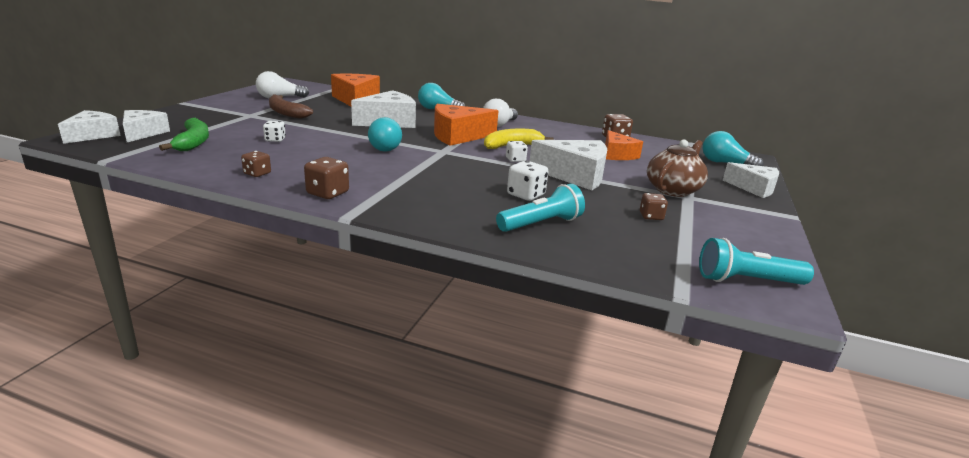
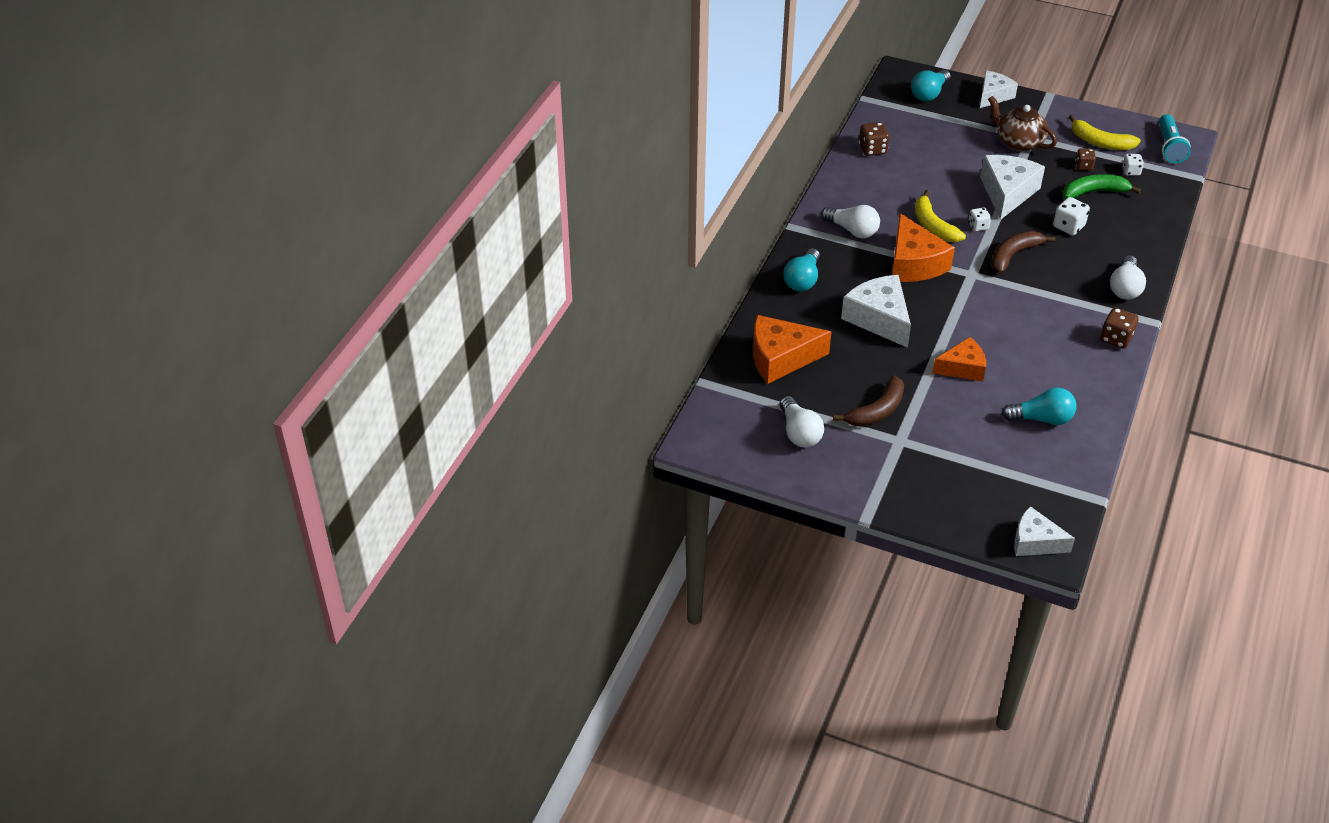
camera: 85 degrees left, 20 degrees up
(143, 133) = (1011, 506): white cheese -> none
(193, 142) = (1024, 456): green banana -> green banana (1094, 192)
(257, 173) = (1091, 389): brown dice -> none
(275, 140) = (988, 398): white dice -> white dice (1131, 171)
(386, 147) = (977, 314): turquoise light bulb -> turquoise light bulb (1042, 419)
(414, 208) = (1125, 288): none -> white light bulb
(471, 167) = (1013, 255): none -> brown banana
(541, 224) = (1123, 223): turquoise flashlight -> none
(617, 155) = (932, 157): orange cheese -> orange cheese (963, 368)
(713, 232) = (1100, 142): none -> yellow banana

